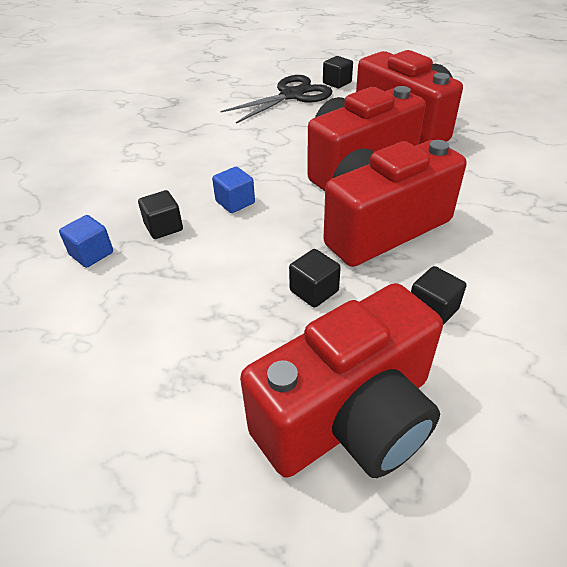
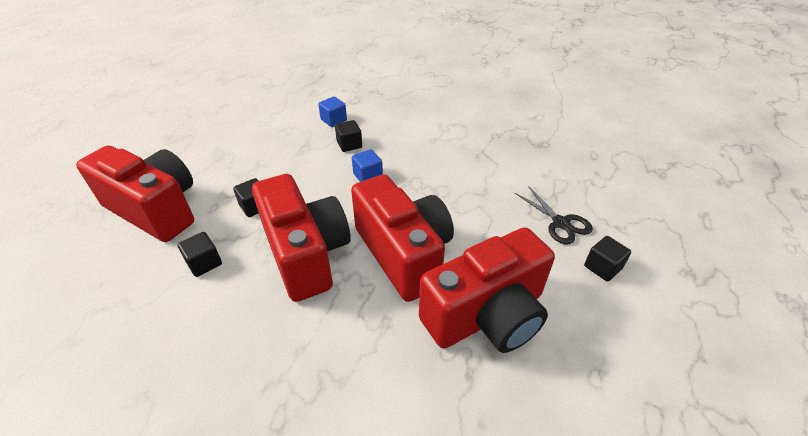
camera: 95 degrees right, 0 degrees up
(292, 95) = (560, 223): black scissors -> black scissors, size x0.66
(350, 418) = (156, 209): red camera -> red camera turned 150 degrees clockwise

